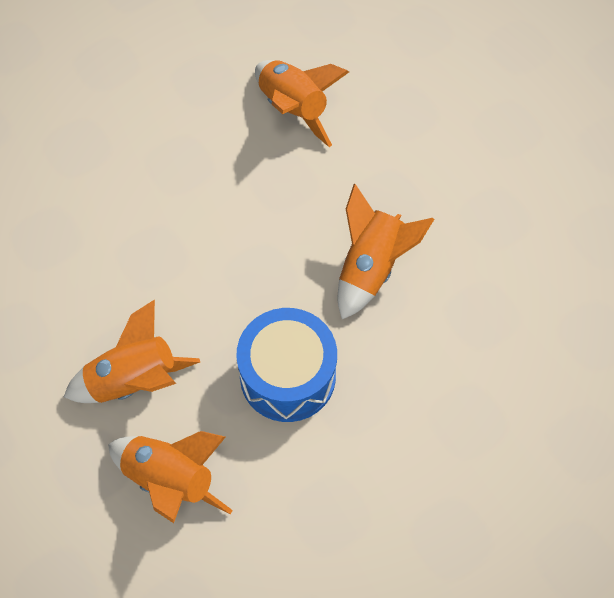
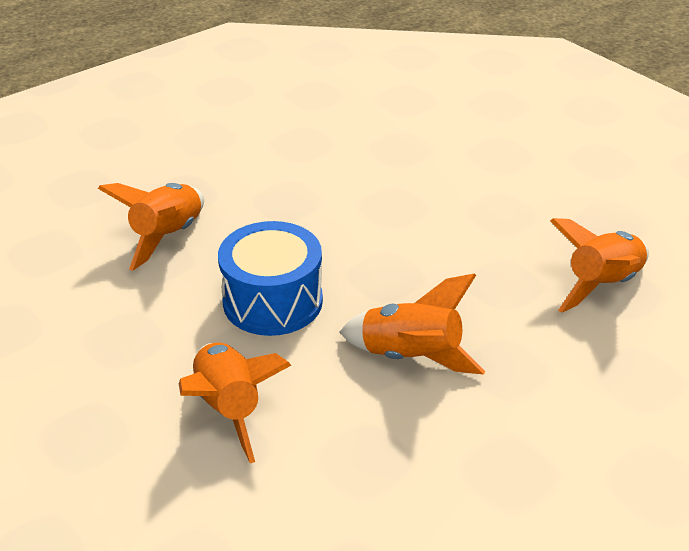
camera: 85 degrees right, 25 degrees down
(134, 380) = (264, 208): orange rocket -> orange rocket (229, 408)

